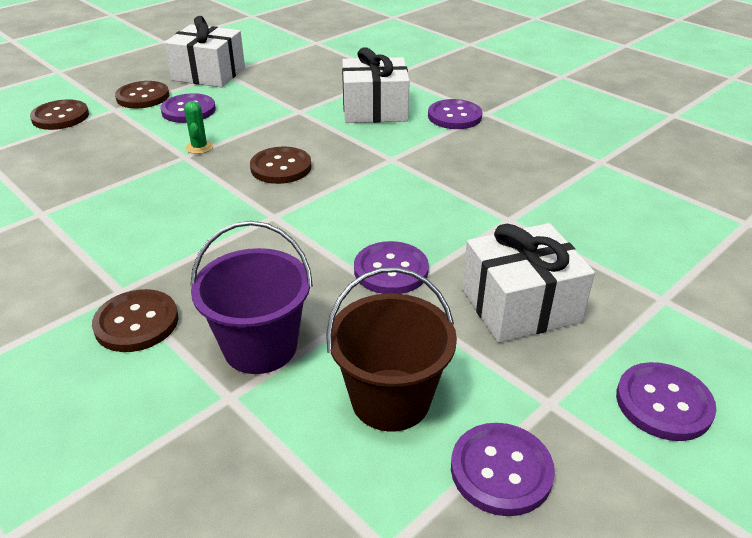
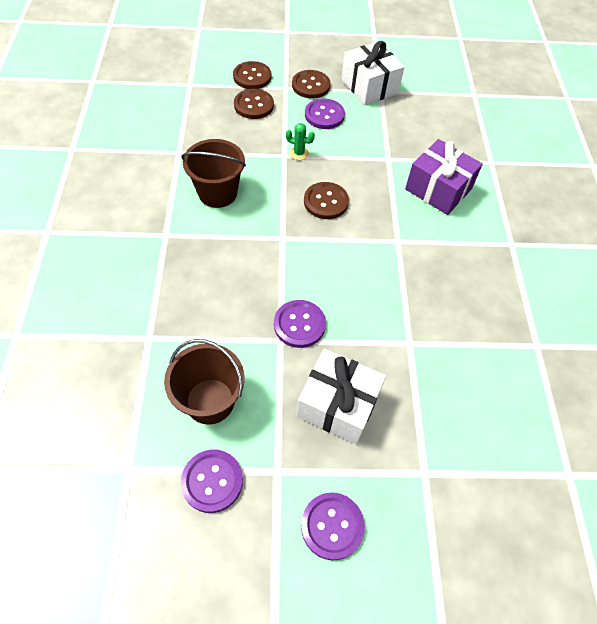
camera: 40 degrees right, 20 degrees up
(136, 323) = (154, 261): brown button -> brown button (254, 105)
(143, 221) = (217, 193): none -> brown bucket
(199, 147) = (299, 153): green cactus -> green cactus turned 75 degrees clockwise
(260, 347) = (188, 320): purple bucket -> none
(374, 109) = (438, 189): white gift -> purple gift
(454, 116) = (485, 232): purple button -> none

